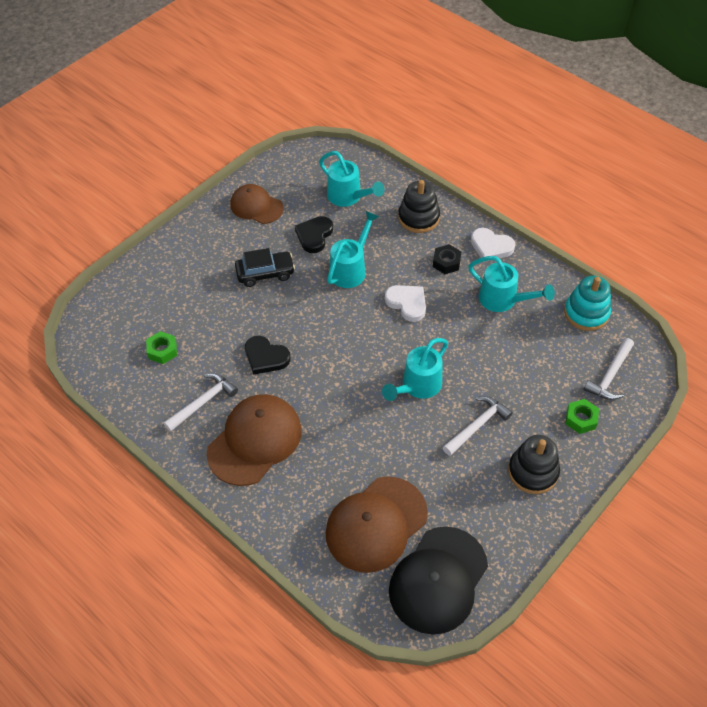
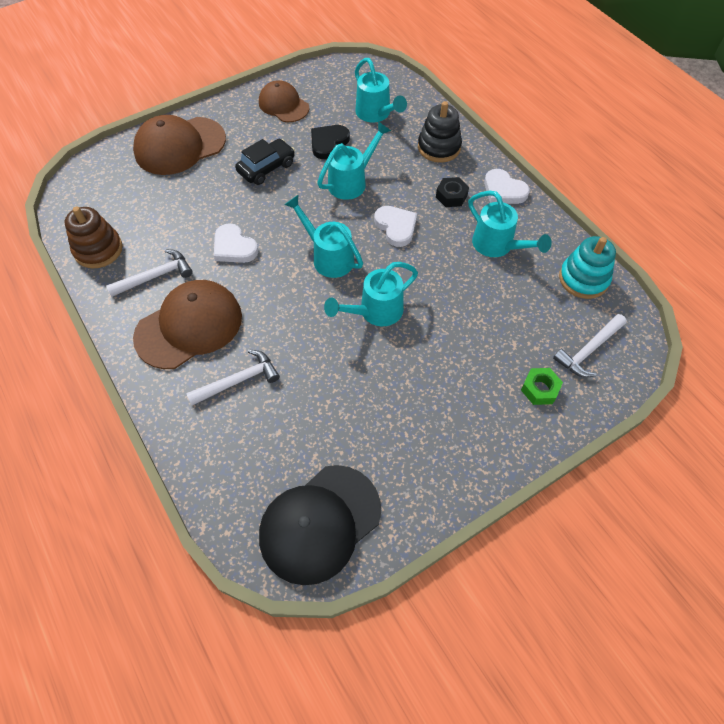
camera: 15 degrees right, 5 degrees up
(136, 390) = (98, 249): none -> brown stacking toy
(162, 350) = (138, 218): green nut -> none
(265, 273) = (266, 168): black car -> black car turned 45 degrees counterclockwise
(266, 357) = (234, 247): black heart -> white heart
(356, 346) = (328, 257): none -> turquoise watering can
(376, 524) = (277, 444): brown cap -> brown cap (180, 146)
(477, 425) = (423, 367): white hammer -> white hammer (238, 380)
(533, 472) = (466, 432): black stacking toy -> none

